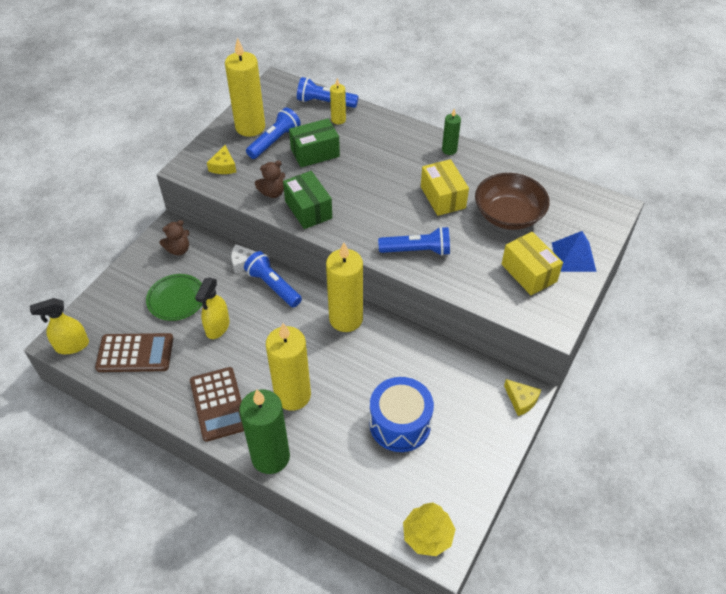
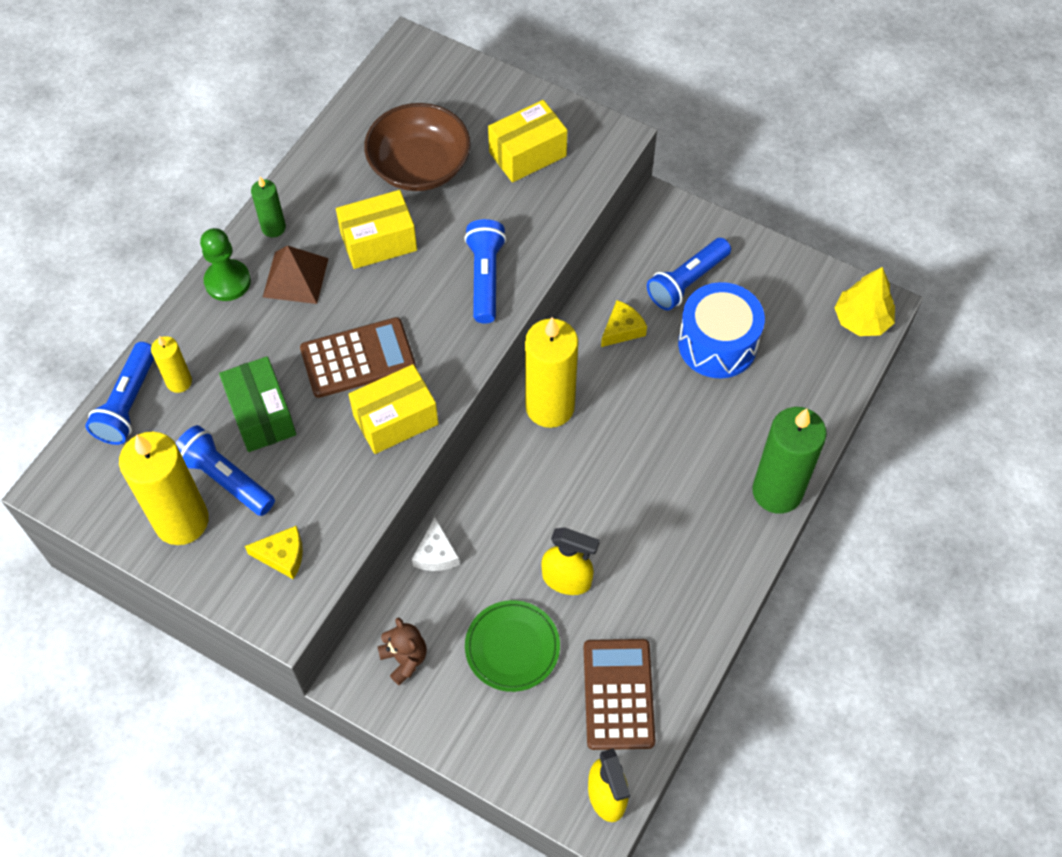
camera: 90 degrees left, 10 degrees up
(218, 404) = (701, 564): brown calculator -> brown calculator (358, 358)
(273, 192) = (353, 473): brown teddy bear -> none
(273, 286) = (487, 507): blue flashlight -> blue flashlight (687, 282)
(292, 395) = (681, 470): yellow candle -> none
(308, 209) = (395, 420): green box -> yellow box
(408, 133) = (227, 281): none -> green pawn
(412, 161) = (295, 277): none -> brown pyramid
(521, 400) = (674, 213): yellow cheese -> yellow cheese (622, 329)
(573, 256) = (499, 103): blue pyramid -> none

